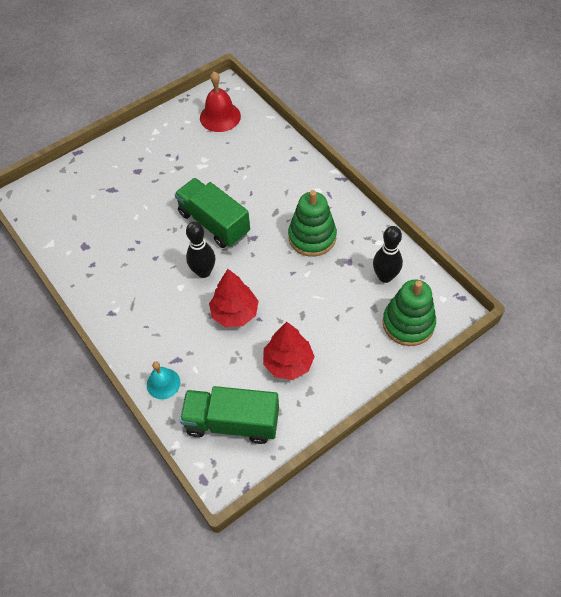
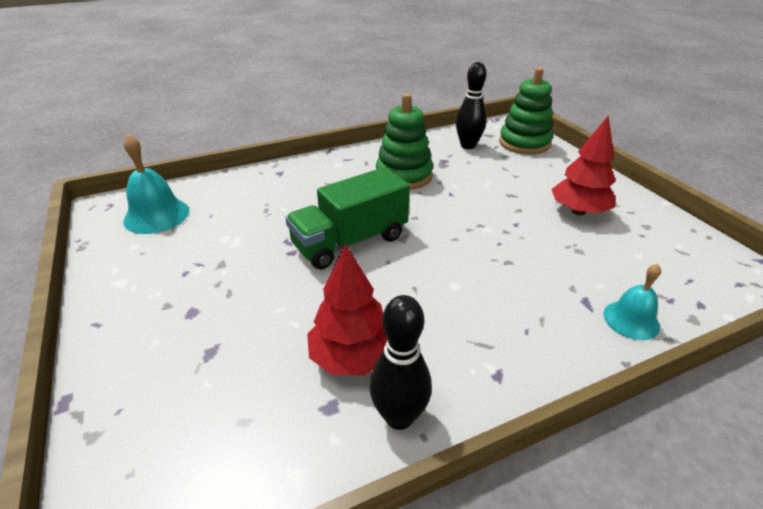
camera: 80 degrees left, 20 degrees down
(203, 272) = (433, 260): black bowling pin -> black bowling pin (399, 417)
(220, 117) = (156, 215): red bell -> turquoise bell
(232, 422) = (674, 261): green truck -> none
(235, 313) = (507, 241): red tree -> red tree (352, 357)

